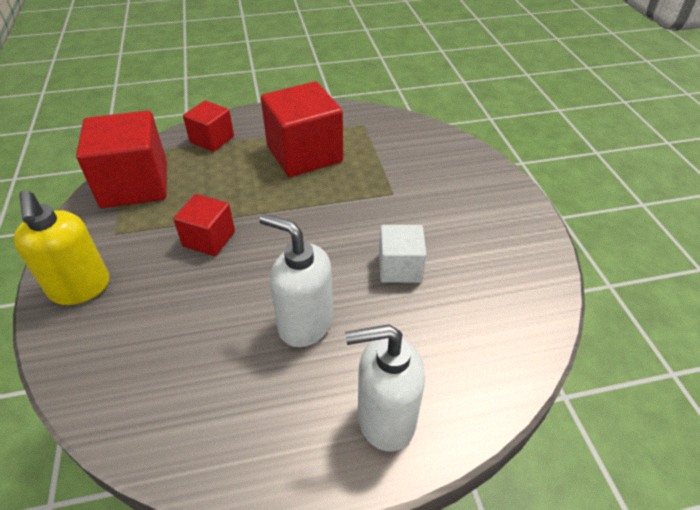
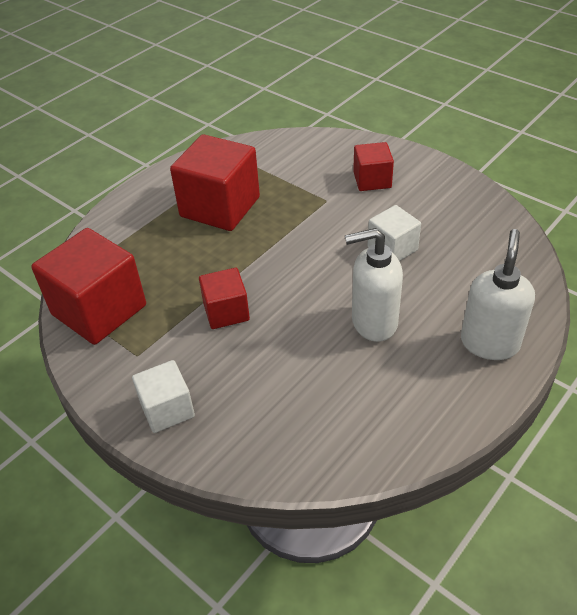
camera: 35 degrees left, 0 degrees up
(80, 288) = (167, 409): yellow soap dispenser -> white cube
(212, 139) = (120, 237): red cube -> red cube (372, 180)
(385, 419) = (489, 343): white soap dispenser -> white soap dispenser turned 150 degrees clockwise

